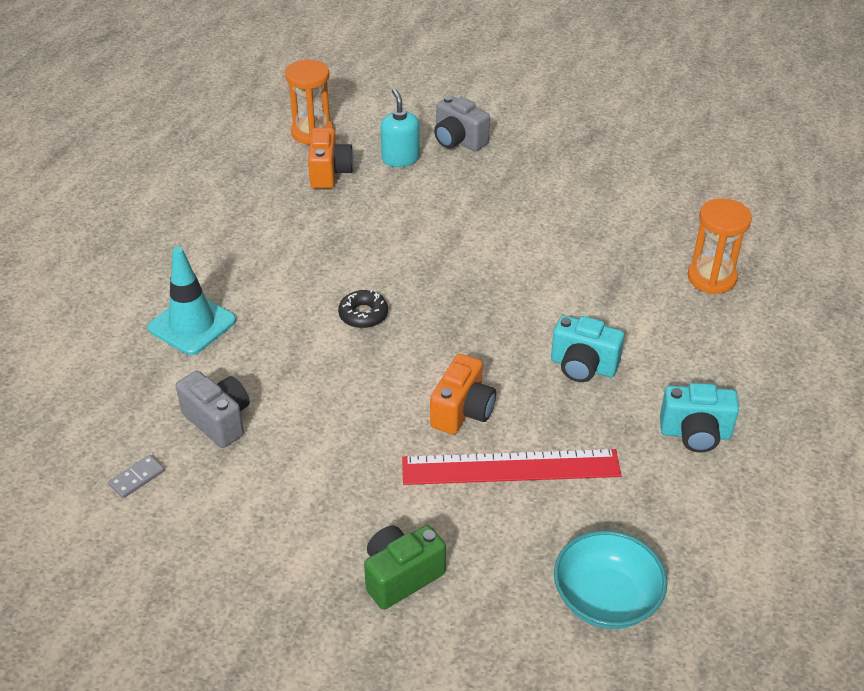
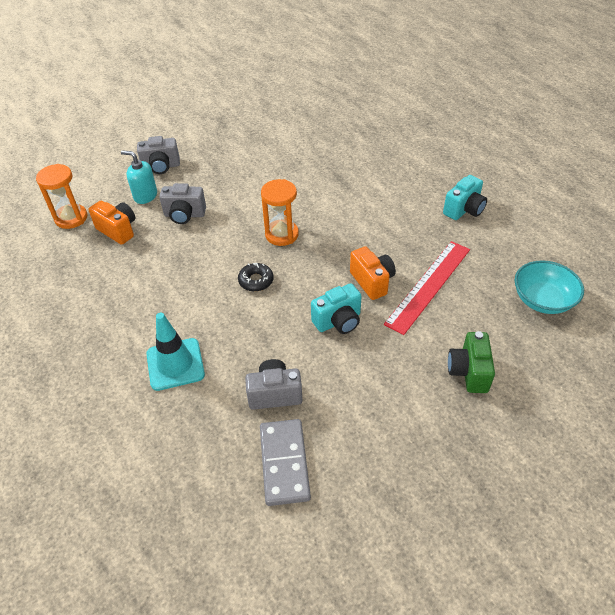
camera: 50 degrees left, 5 degrees up
(137, 478) = (284, 463): grey domino -> grey domino, size x2.17
(404, 203) = (184, 215): none -> grey camera
(583, 366) = (384, 220): turquoise camera -> turquoise camera (338, 321)
(711, 278) = (369, 145): orange hourglass -> orange hourglass (281, 234)

